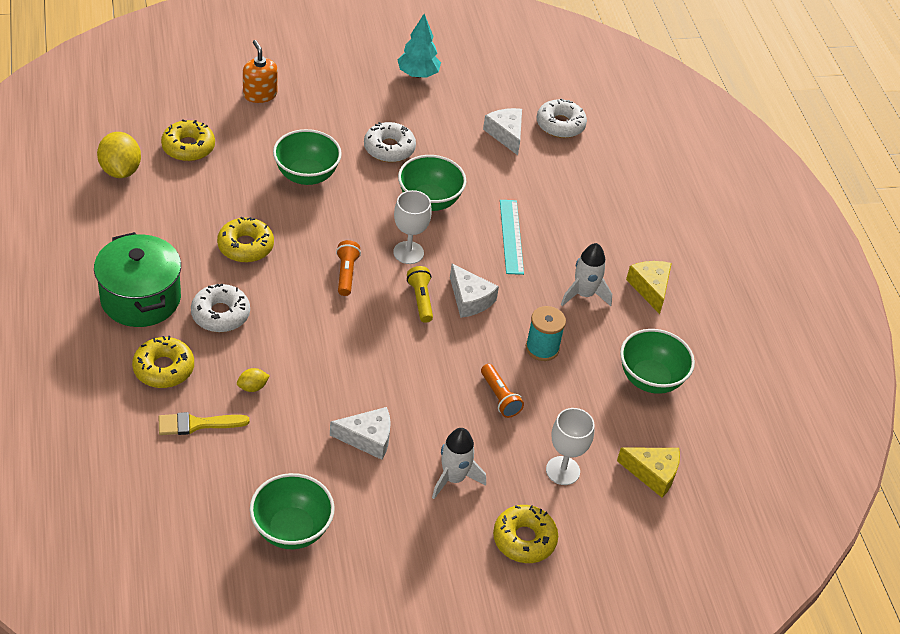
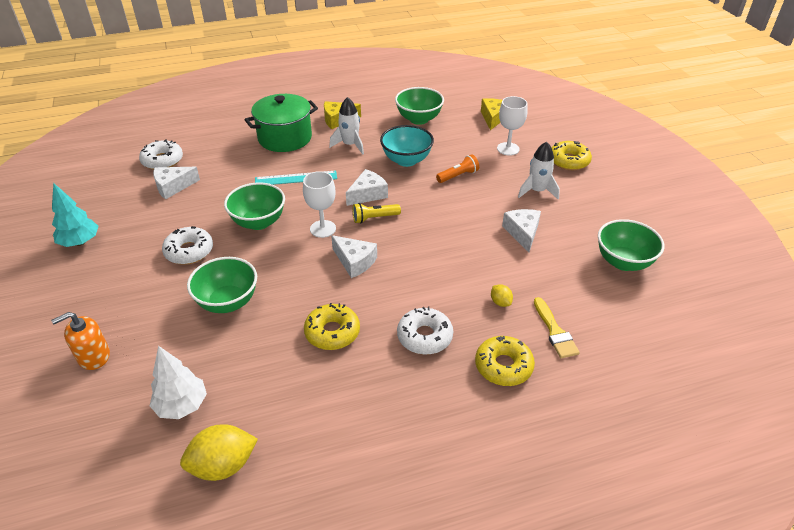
camera: 90 degrees left, 5 degrees down
(141, 298) = (421, 402): green pot -> green pot (285, 138)
(188, 147) = (182, 405): yellow donut -> white tree
(346, 274) = (354, 261): orange flashlight -> white cheese
(542, 348) = (406, 160): turquoise spool -> turquoise bowl

